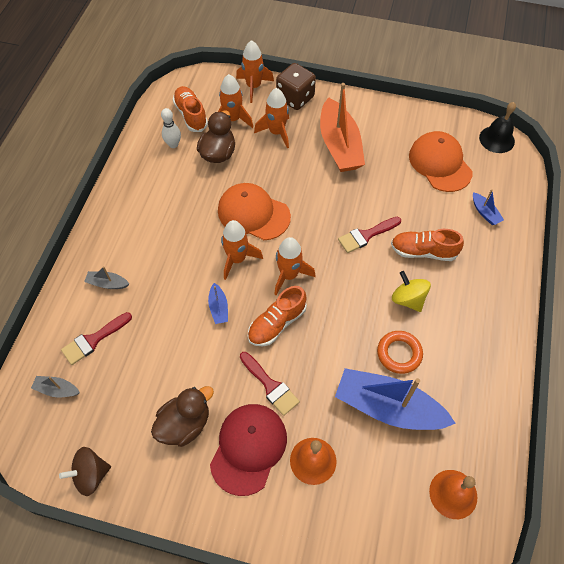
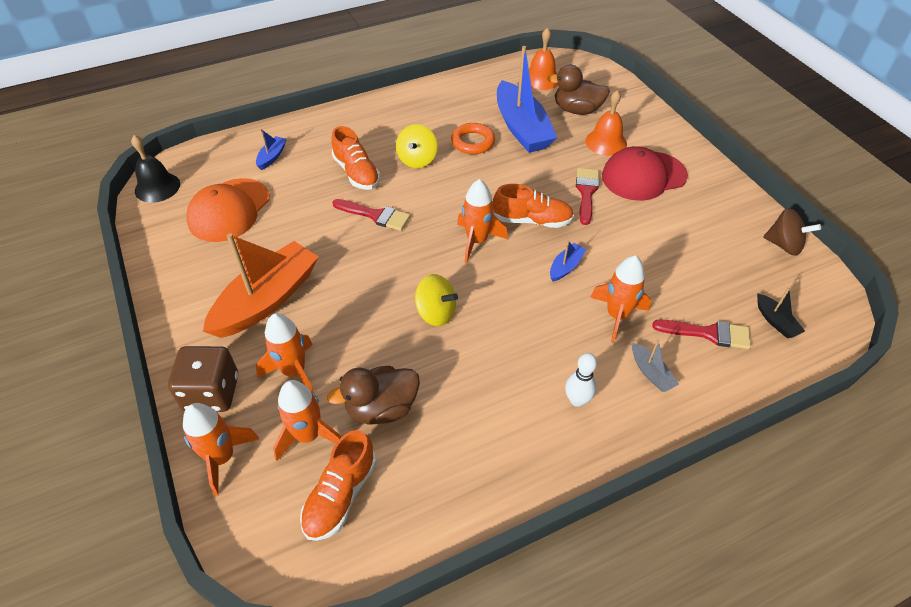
camera: 130 degrees left, 10 degrees down
(57, 389) = (775, 321): grey boat -> black boat
(173, 144) = (412, 472): white bowling pin -> white bowling pin (577, 400)
(185, 424) = (678, 219): brown duck -> brown duck (577, 110)
(237, 259) = (502, 288): orange rocket -> orange rocket (617, 315)
(253, 213) = (436, 313): orange cap -> yellow spinning top

